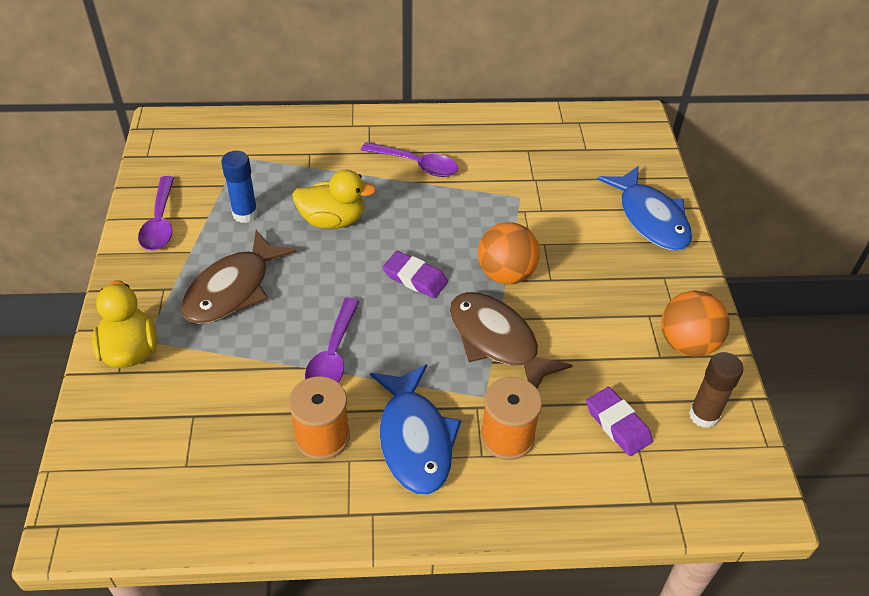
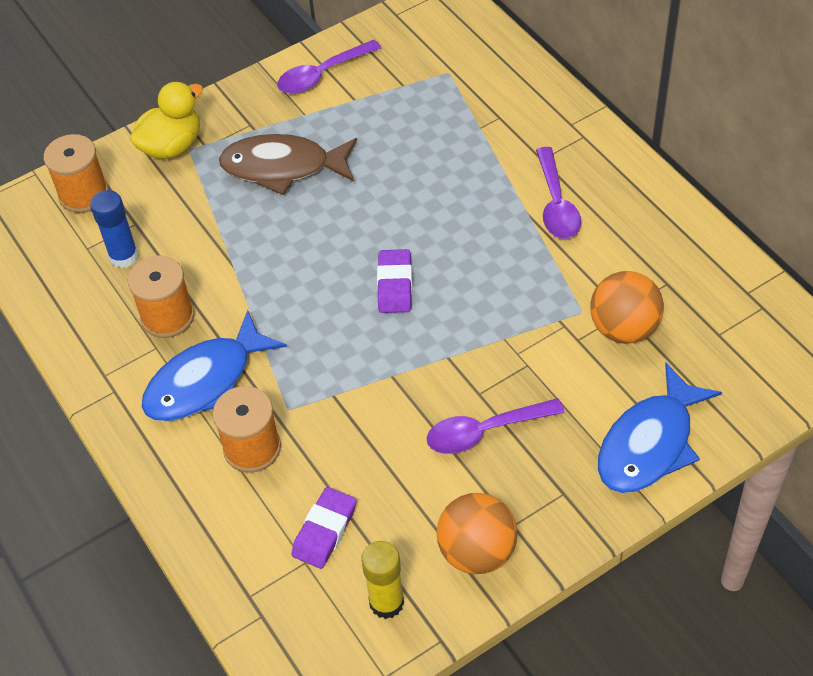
camera: 65 degrees right, 5 degrees up
(117, 441) = (84, 194): none -> orange spool
(245, 214) = (378, 121): blue glue stick -> blue glue stick (124, 256)
(332, 220) = (421, 185): yellow duck -> none
(333, 355) = (258, 276): purple spoon -> purple spoon (484, 431)
(497, 341) = (361, 387): brown fish -> none
(506, 274) = (457, 352): orange ball -> orange ball (624, 328)
(703, 415) = (386, 602): brown glue stick -> yellow glue stick

